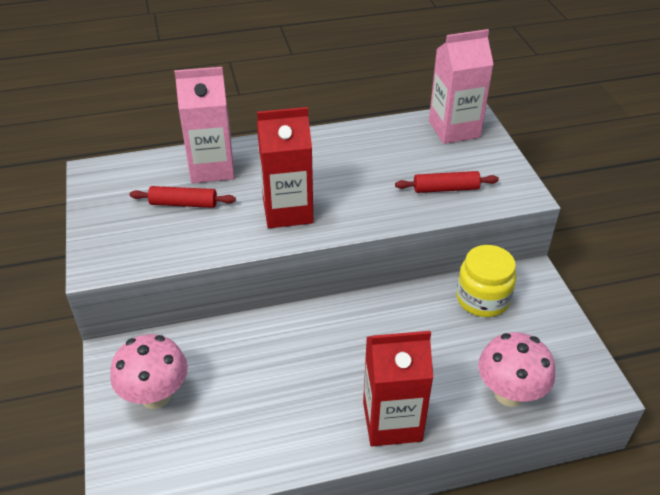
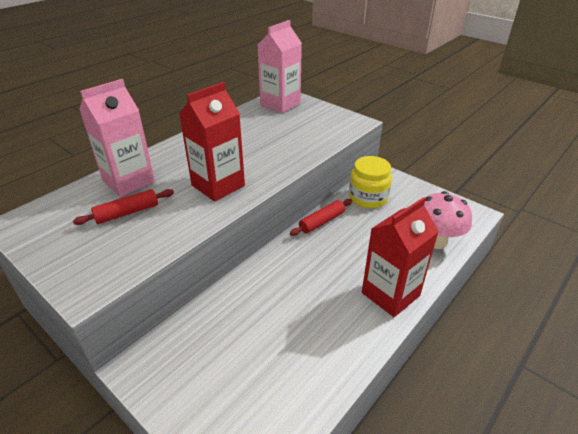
camera: 35 degrees left, 5 degrees down
(156, 396) = (204, 377): pink mushroom -> none
(445, 189) = (310, 135): red rolling pin -> red rolling pin (322, 222)

